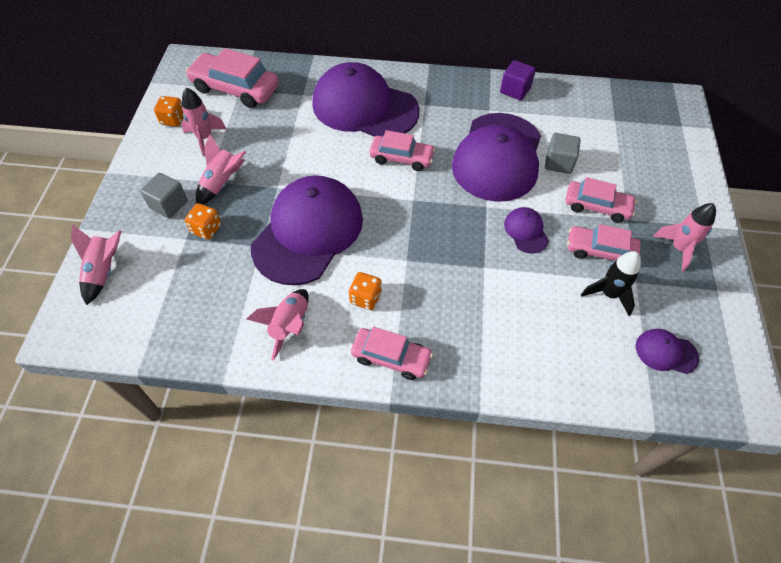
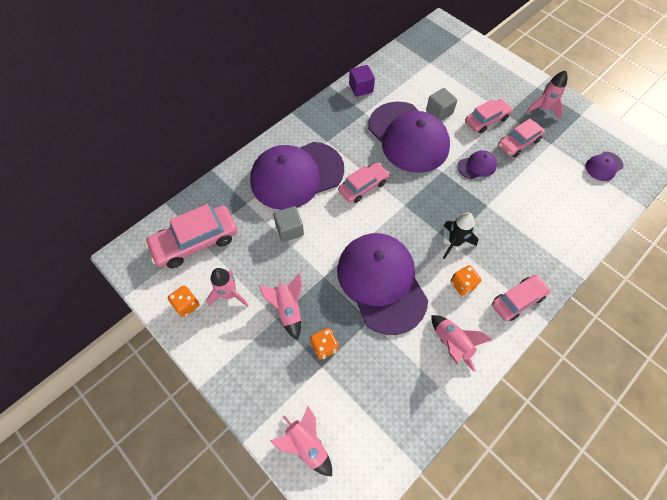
camera: 50 degrees left, 5 degrees up
(169, 205) = (277, 359): grey cube -> grey cube (289, 230)
(526, 231) = (477, 166): purple cap -> purple cap turned 135 degrees clockwise
(609, 294) = (550, 161): black rocket -> black rocket (454, 242)

